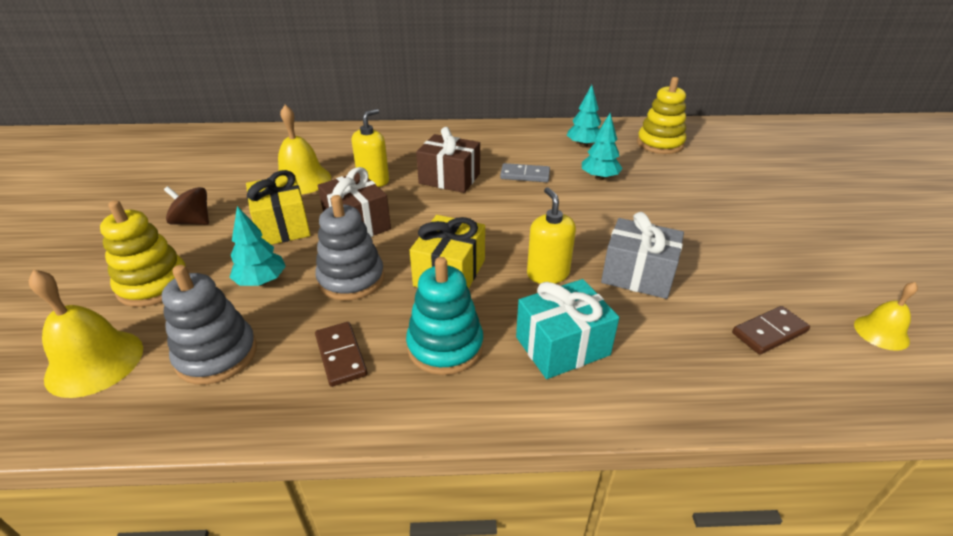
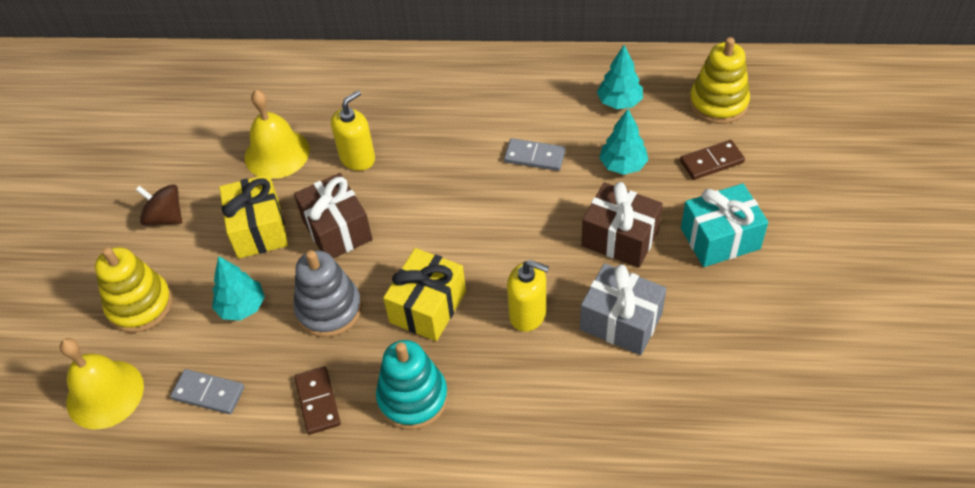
camera: 10 degrees right, 15 degrees up
(217, 355) = (208, 393): grey stacking toy -> grey domino
(449, 178) = (445, 159): brown gift -> brown gift (620, 238)
(548, 274) = (528, 314): yellow soap dispenser -> yellow soap dispenser turned 120 degrees clockwise
(562, 346) = (522, 405): turquoise gift -> turquoise gift (720, 238)
(769, 332) = (728, 403): brown domino -> brown domino (711, 162)
(881, 332) = (841, 411): yellow bell -> none

